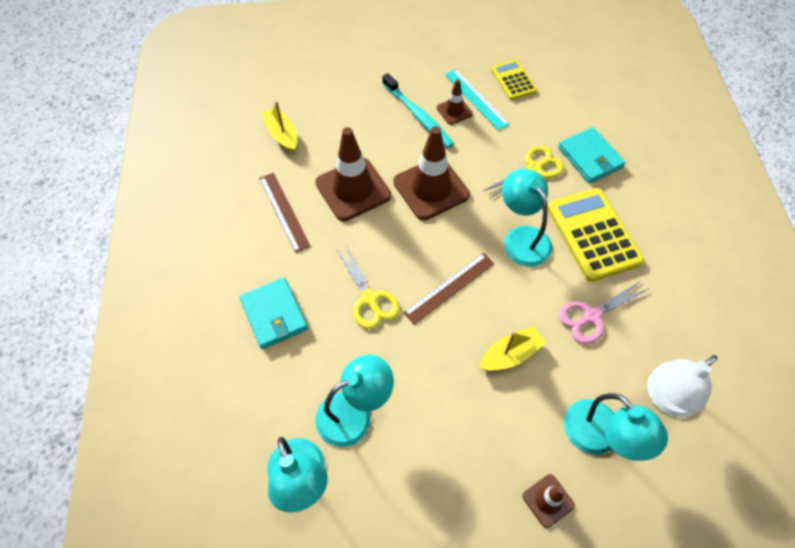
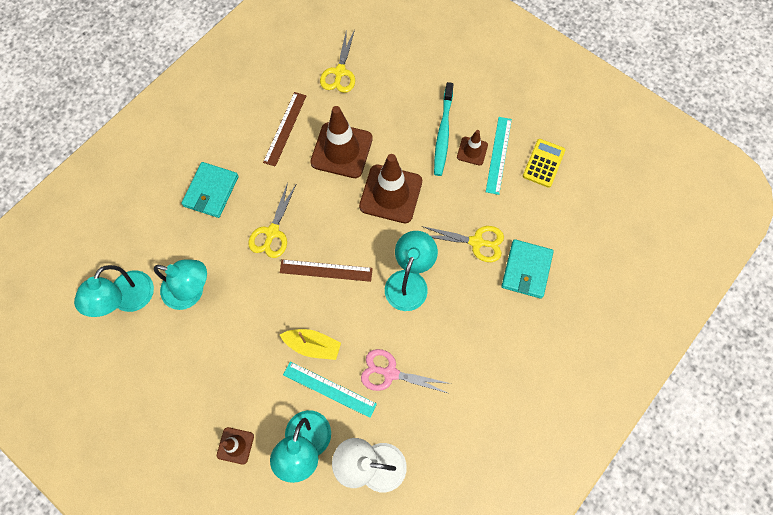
camera: 45 degrees right, 10 degrees up
(282, 135) = (340, 72): yellow boat -> yellow scissors
(563, 374) = (329, 389): none -> turquoise ruler
(593, 234) = (459, 324): yellow calculator -> none

